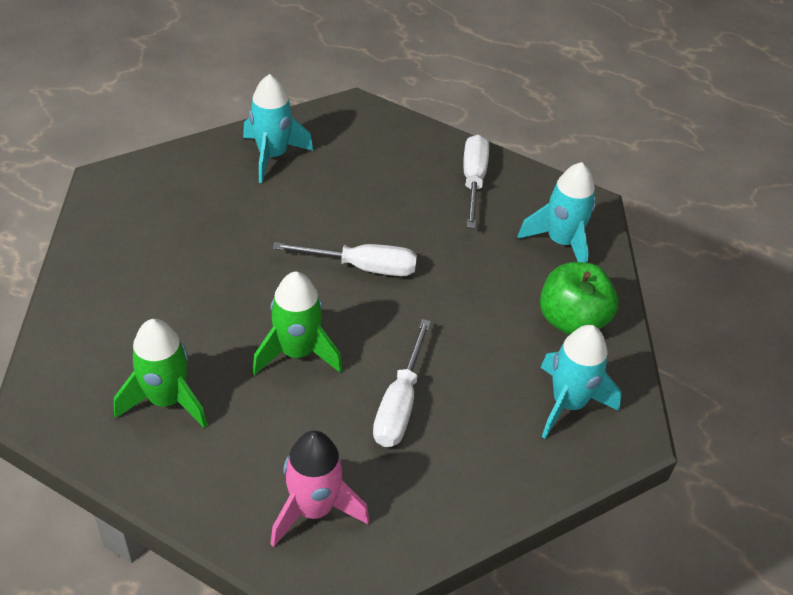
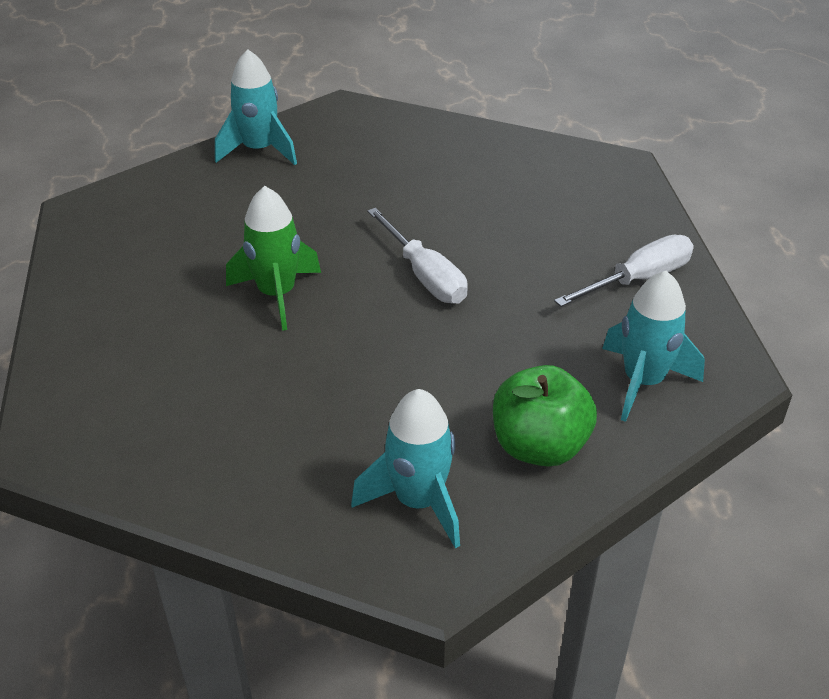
camera: 55 degrees right, 5 degrees down
(166, 400) = (150, 258): green rocket -> none
(272, 156) = (488, 159): turquoise rocket -> turquoise rocket (259, 150)
(314, 509) = (114, 397): pink rocket -> none
(400, 403) = (286, 384): white screwdriver -> none

